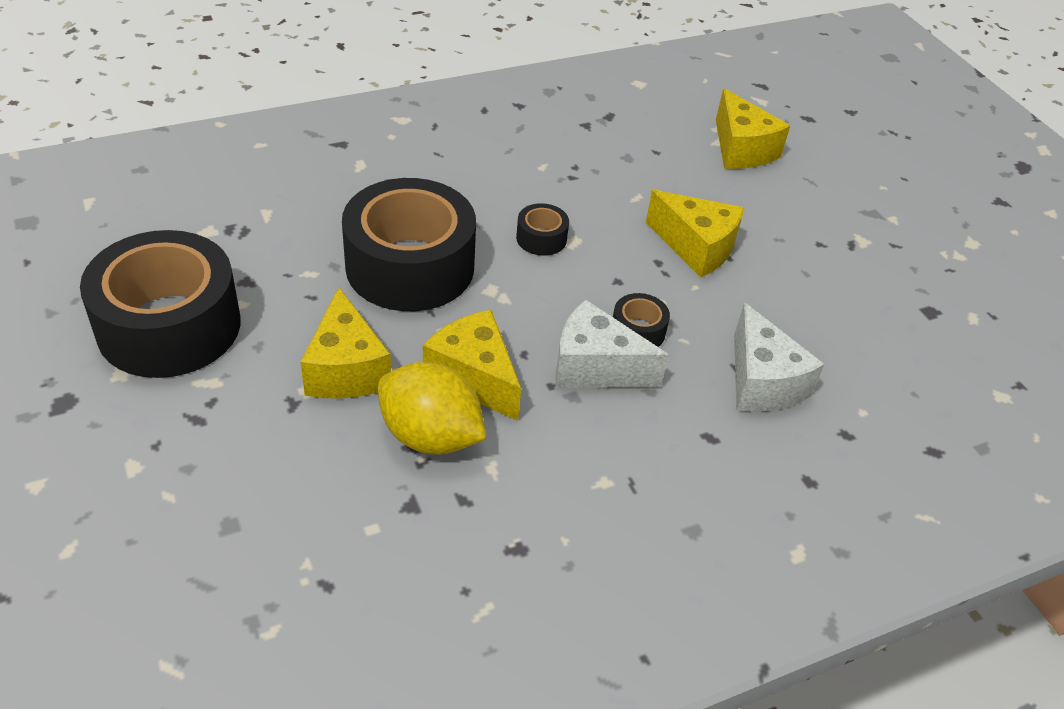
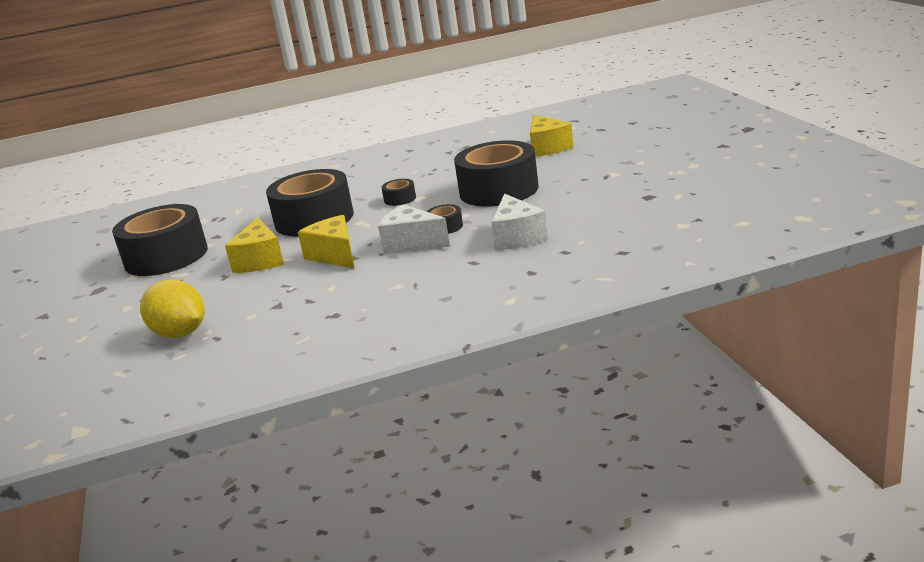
camera: 15 degrees right, 20 degrees down
(430, 436) = (299, 279): yellow lemon -> yellow lemon (180, 333)
(696, 247) = (498, 190): yellow cheese -> black tape

